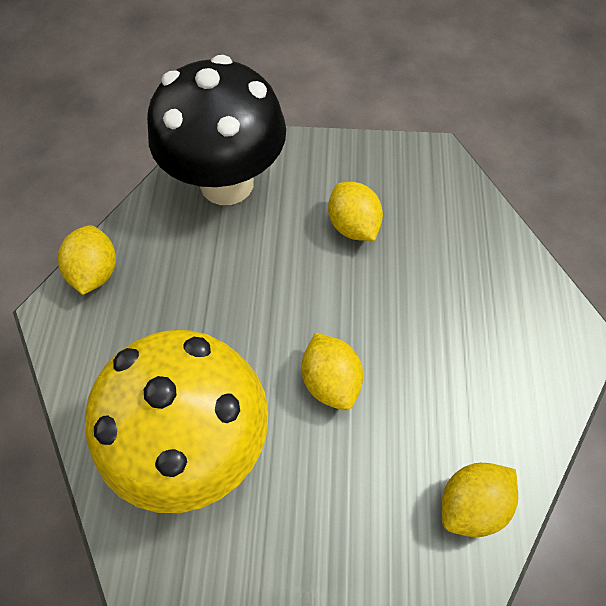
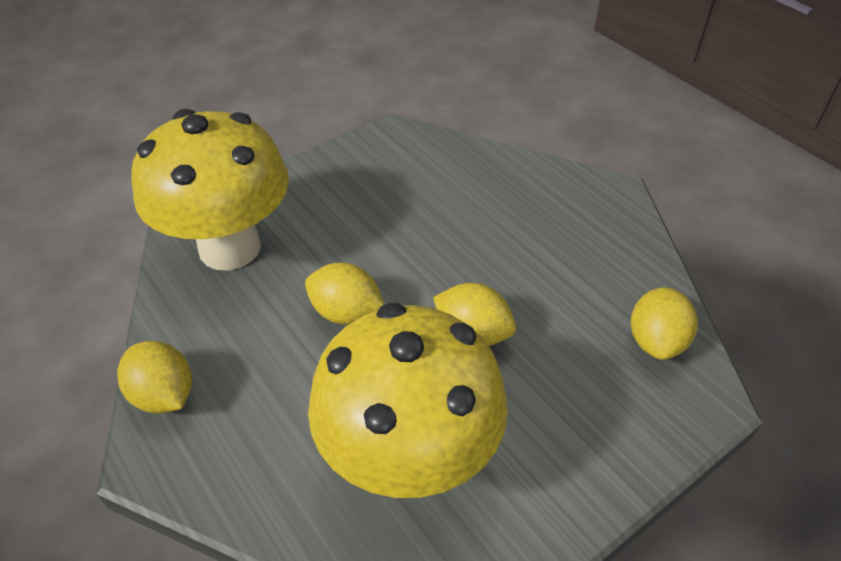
camera: 40 degrees left, 15 degrees down
(227, 183) = (230, 248): black mushroom -> yellow mushroom
(353, 226) = (377, 216): yellow lemon -> yellow lemon (346, 313)

